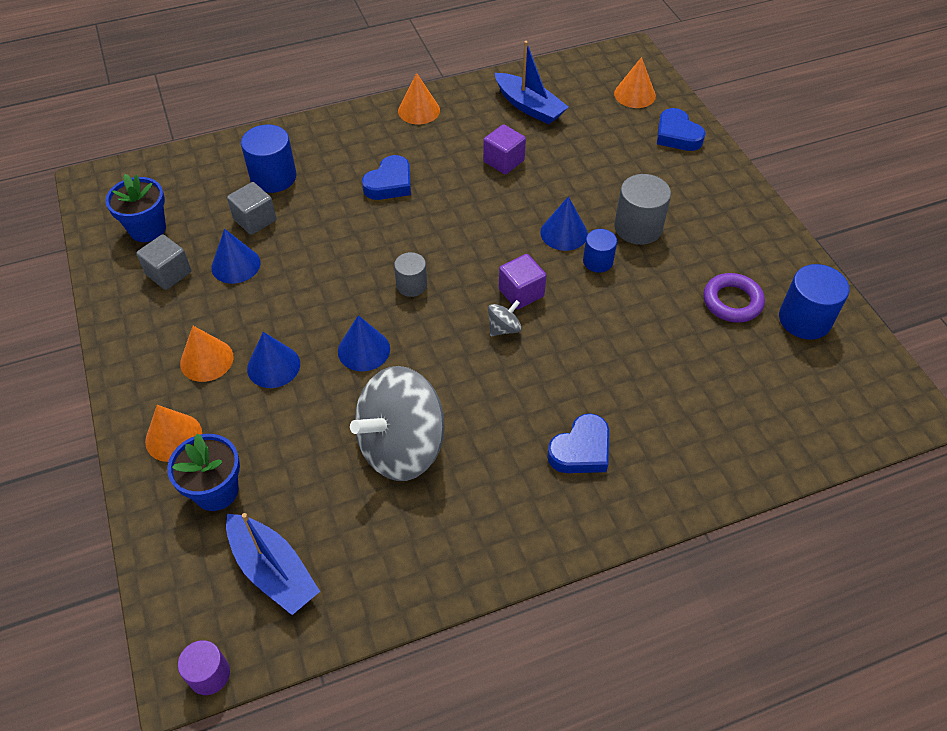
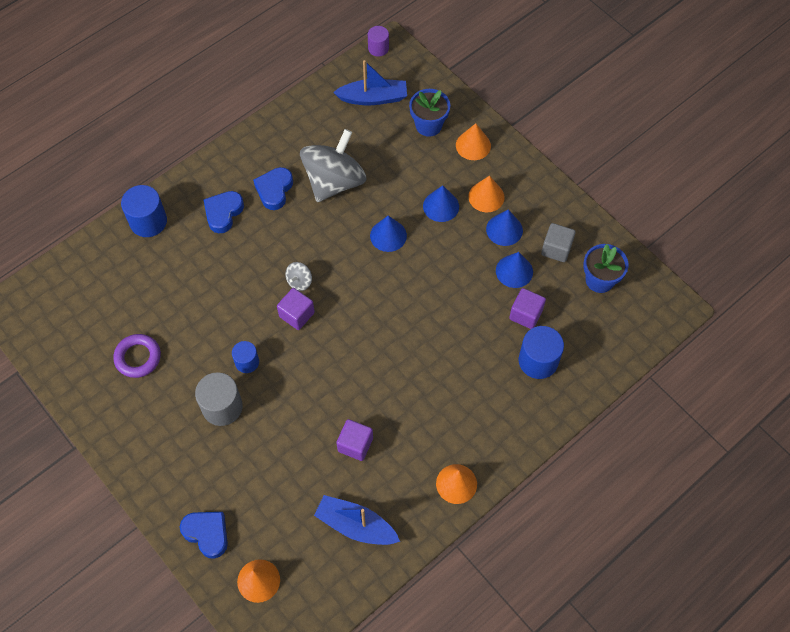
camera: 160 degrees right, 10 degrees up
(255, 220) = (525, 314): grey cube -> purple cube
(273, 570) = (373, 98): blue boat -> blue boat turned 150 degrees clockwise
(389, 183) = (440, 386): blue heart -> blue heart (274, 190)
(411, 285) = (379, 295): grey cylinder -> none
(564, 233) = (280, 381): blue cone -> blue cone (504, 230)
(804, 319) = (82, 358): blue cylinder -> blue cylinder (148, 221)

